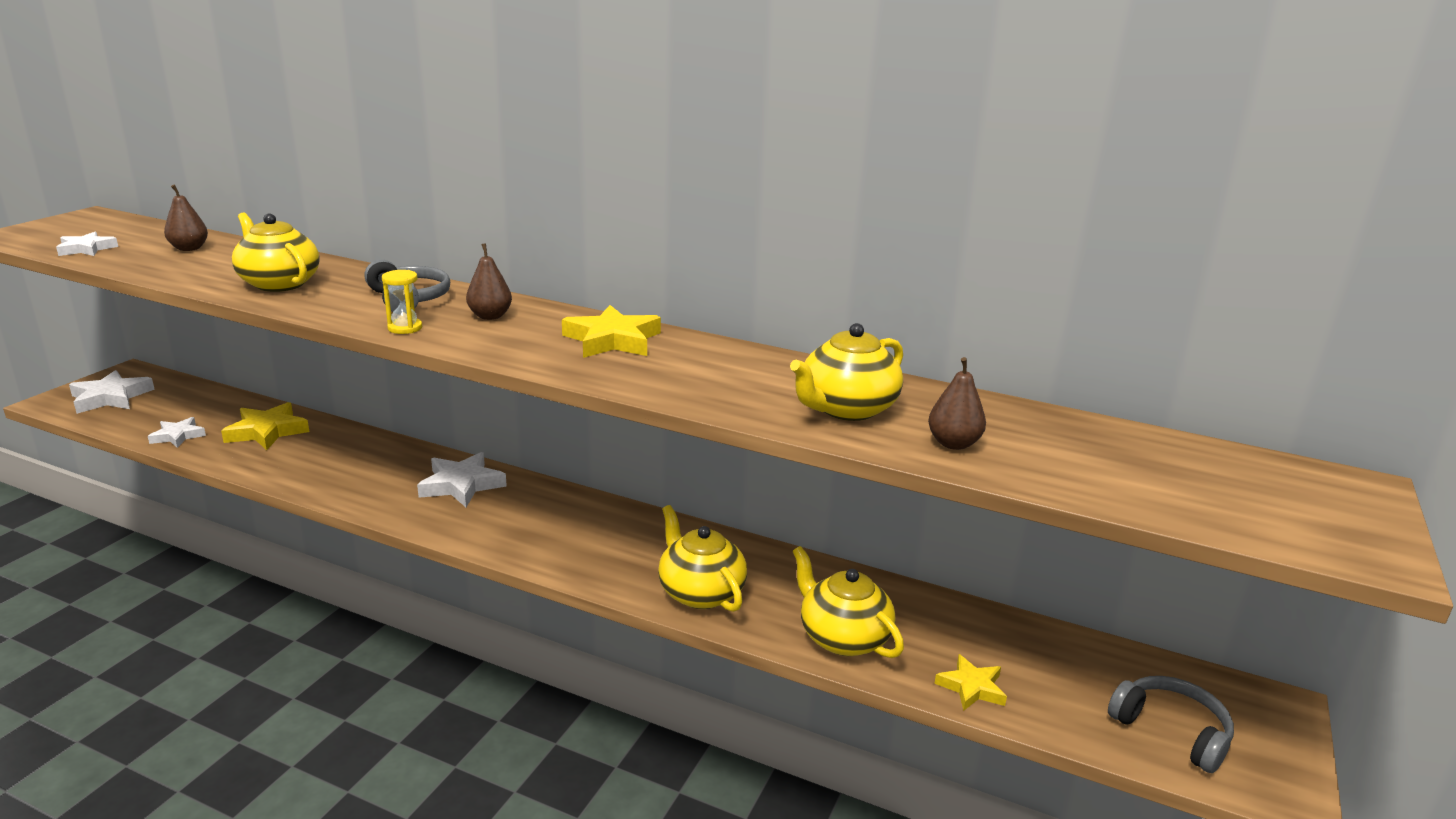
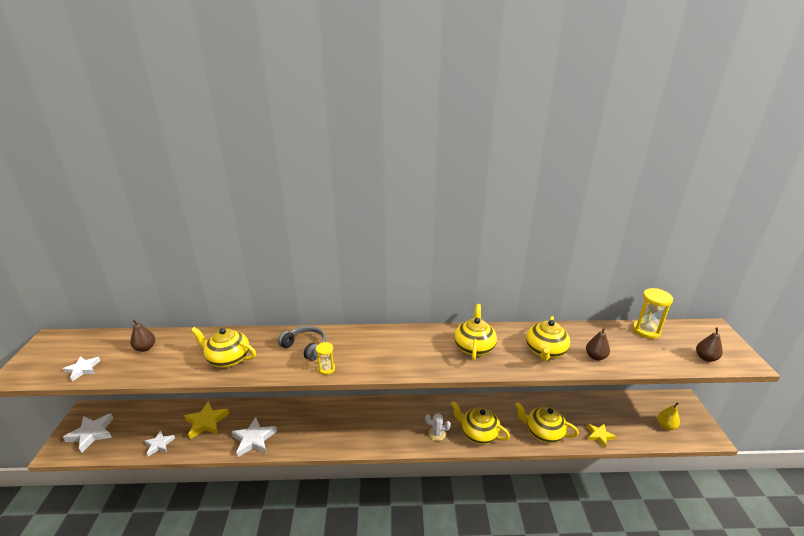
camera: 25 degrees left, 5 degrees up
(461, 485) = (333, 416): white star -> white star (254, 439)
(490, 316) = (355, 345): brown pear -> brown pear (705, 358)
(612, 340) = (422, 342): yellow star -> none
(618, 566) = (437, 434): none -> white cactus
(703, 369) = (474, 347): none -> yellow teapot
(1146, 442) = (646, 330): none -> yellow hourglass
(1171, 731) = (665, 426): grey headphones -> yellow pear

